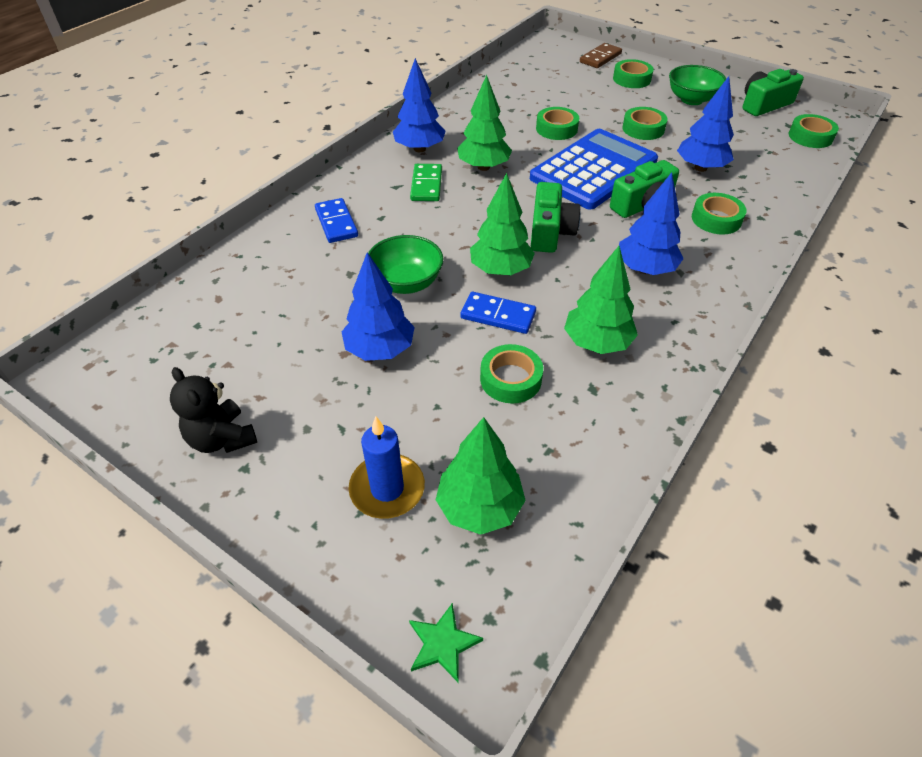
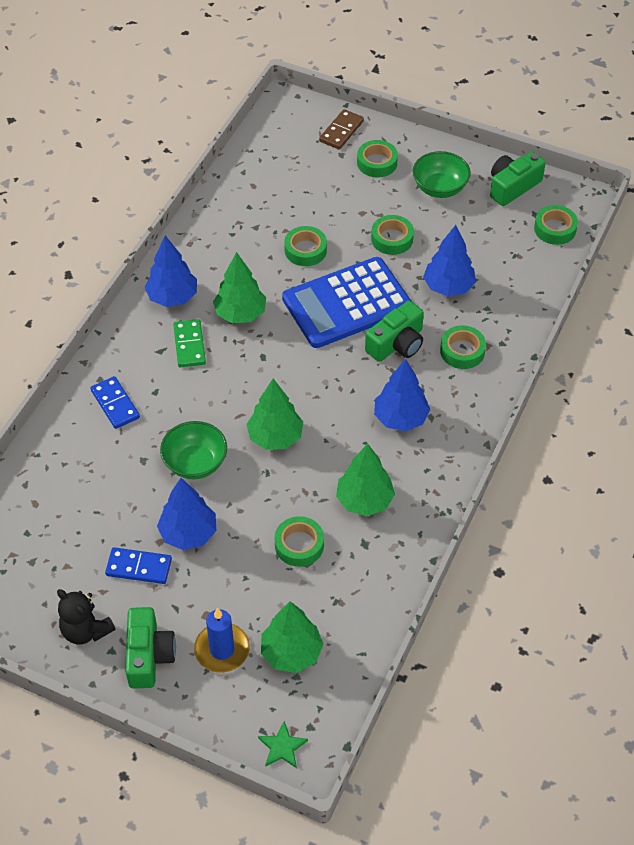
camera: 10 degrees left, 5 degrees up
(498, 315) = (280, 485): blue domino -> blue domino (139, 567)
(550, 232) = (314, 387): green camera -> green camera (149, 655)
(593, 170) = (347, 303): blue calculator -> blue calculator turned 150 degrees counterclockwise

